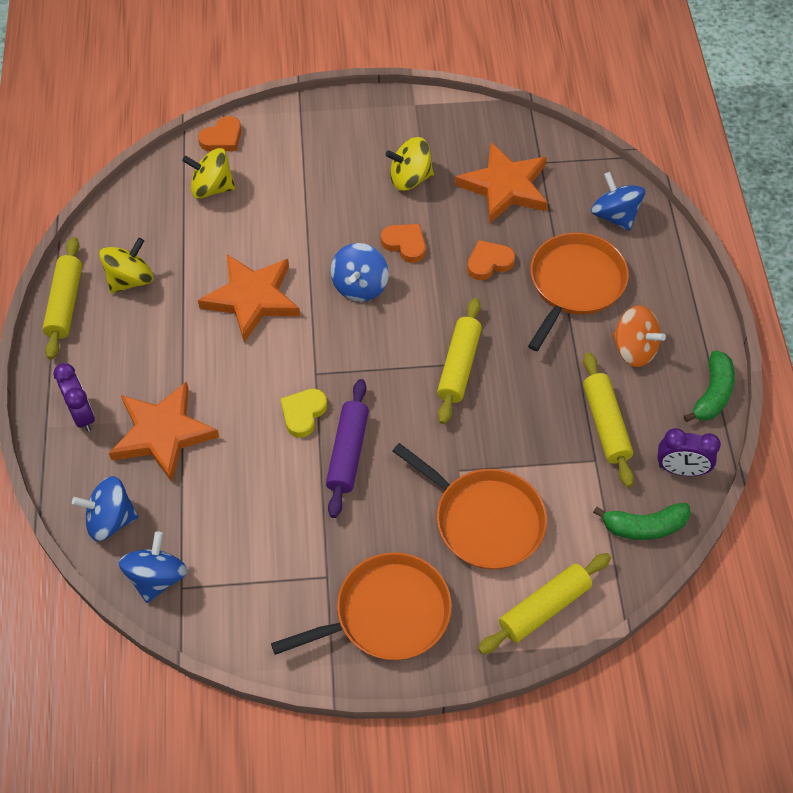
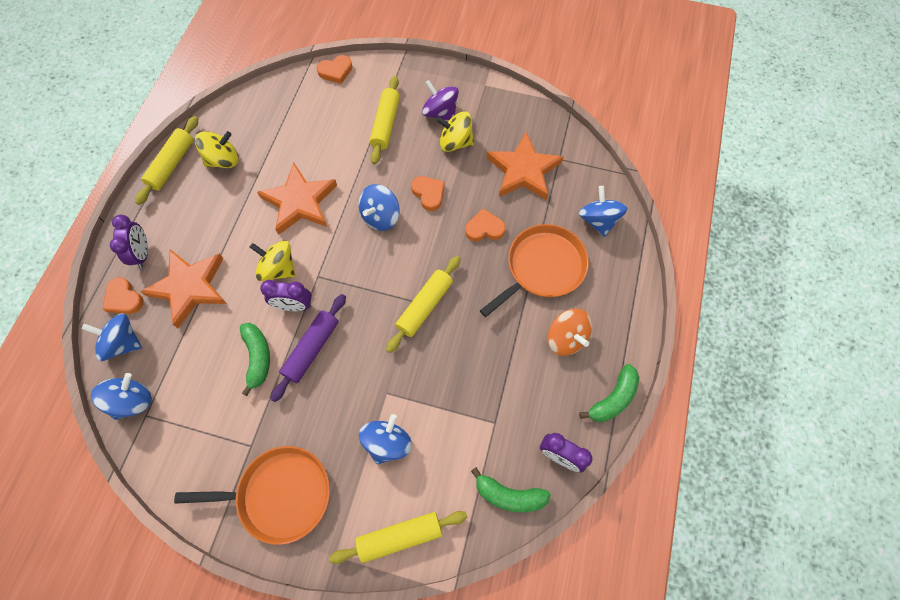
camera: 20 degrees right, 10 degrees up
(85, 472) = (124, 299): none -> orange heart
(212, 188) = (311, 107): yellow spinning top -> yellow spinning top (278, 268)
(287, 482) = (257, 357): none -> green banana
(303, 413) = (294, 306): yellow heart -> purple clock
(376, 151) = (440, 113): none -> purple spinning top
(484, 520) = (387, 442): orange pan -> blue spinning top
(605, 424) = (516, 395): yellow rolling pin -> yellow rolling pin (385, 124)

